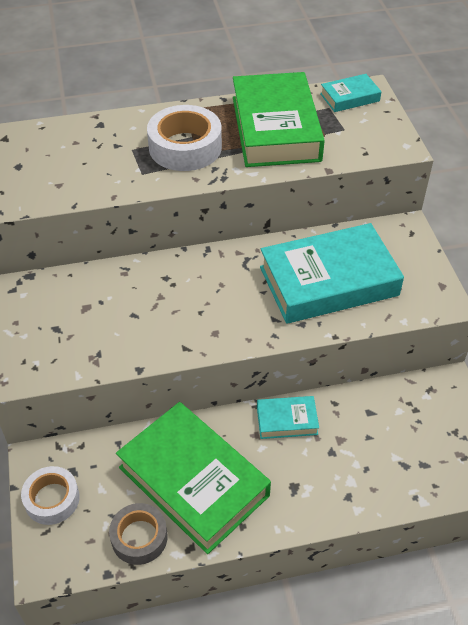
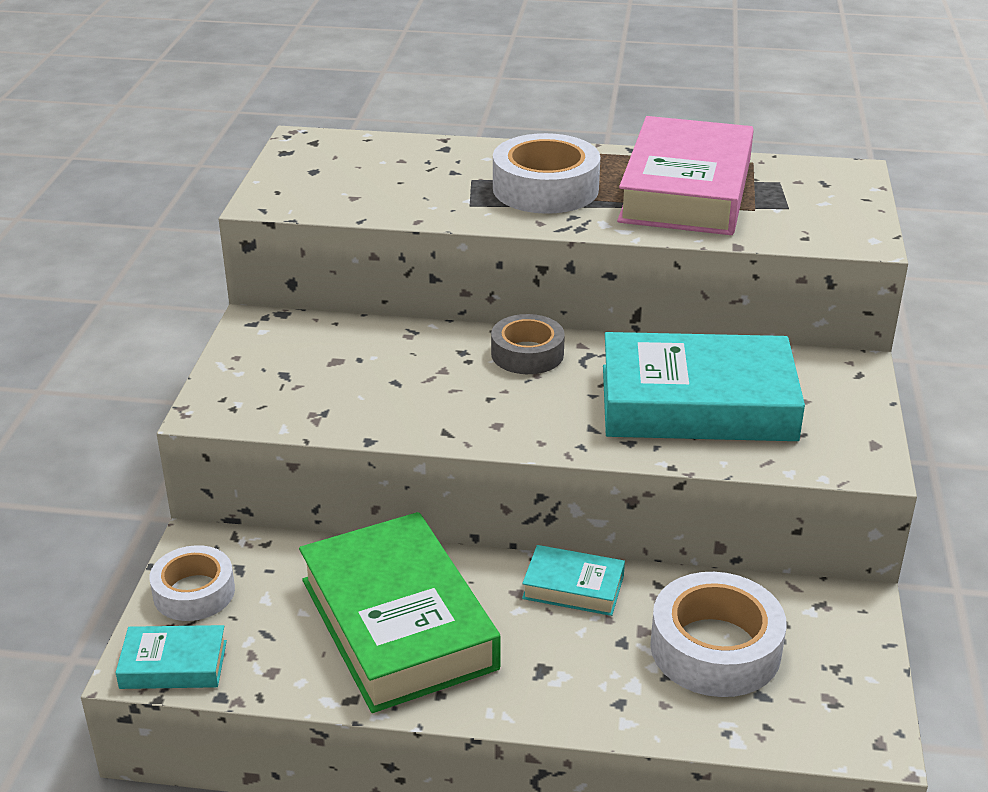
camera: 20 degrees right, 15 degrees down
(139, 537) = (287, 667): grey tape -> grey tape (527, 354)
(275, 128) = (686, 190): green book -> pink book
(349, 97) = (817, 176): turquoise book -> turquoise book (173, 664)
(385, 439) = (715, 648): none -> white tape

